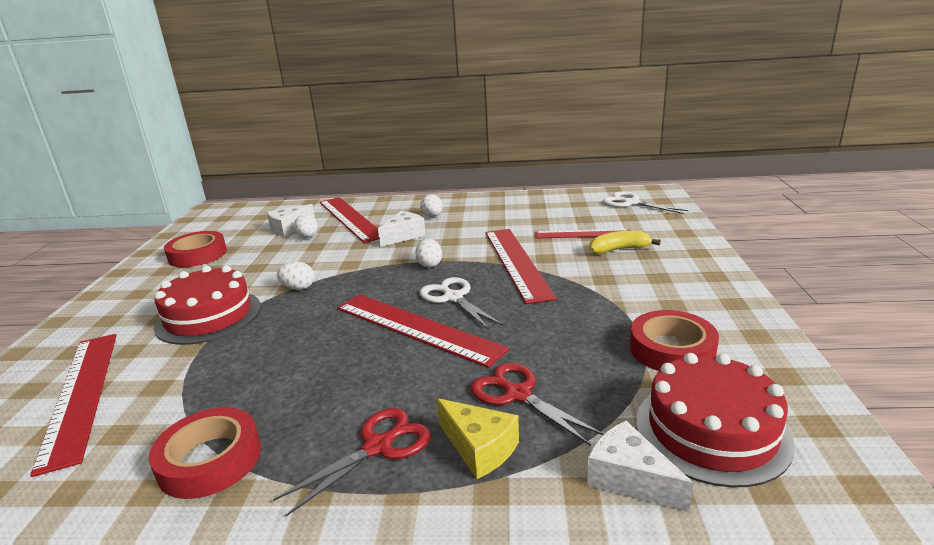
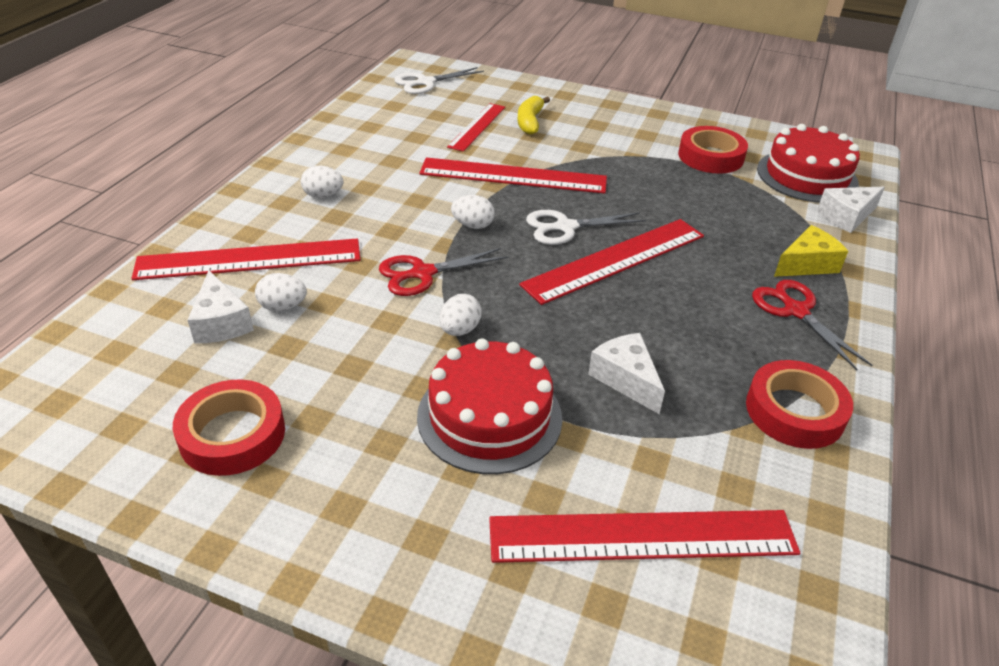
camera: 75 degrees left, 15 degrees up
(403, 236) = (368, 227): white cheese -> white cheese (626, 379)
(517, 394) = (746, 233): red scissors -> red scissors (422, 273)

